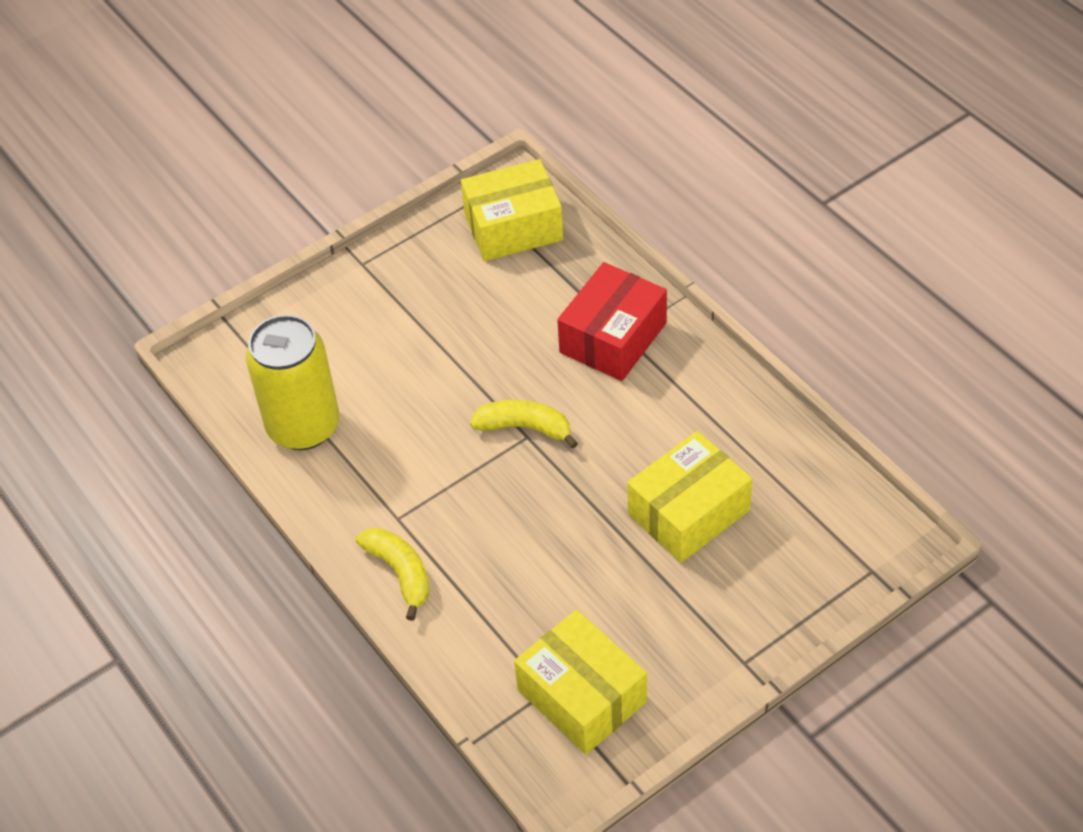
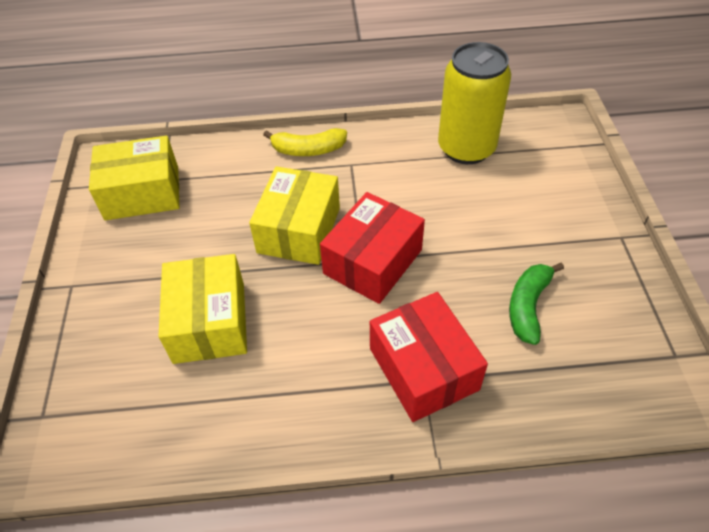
camera: 120 degrees right, 0 degrees up
(495, 298) = (527, 306): none -> green banana
(513, 227) = (616, 363): yellow box -> yellow box (299, 230)
(525, 427) = (373, 261): yellow banana -> red box

